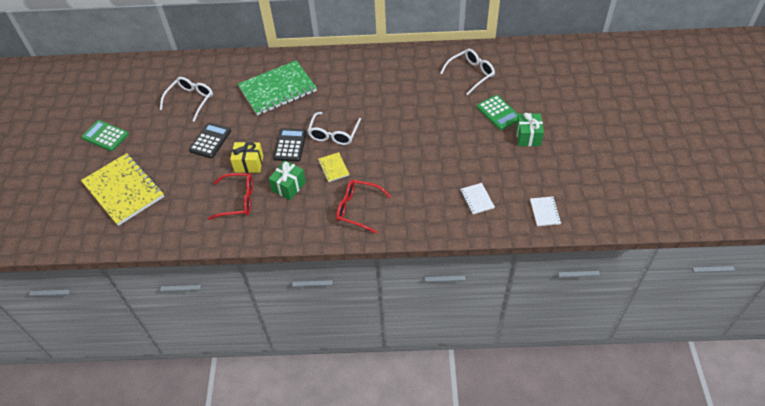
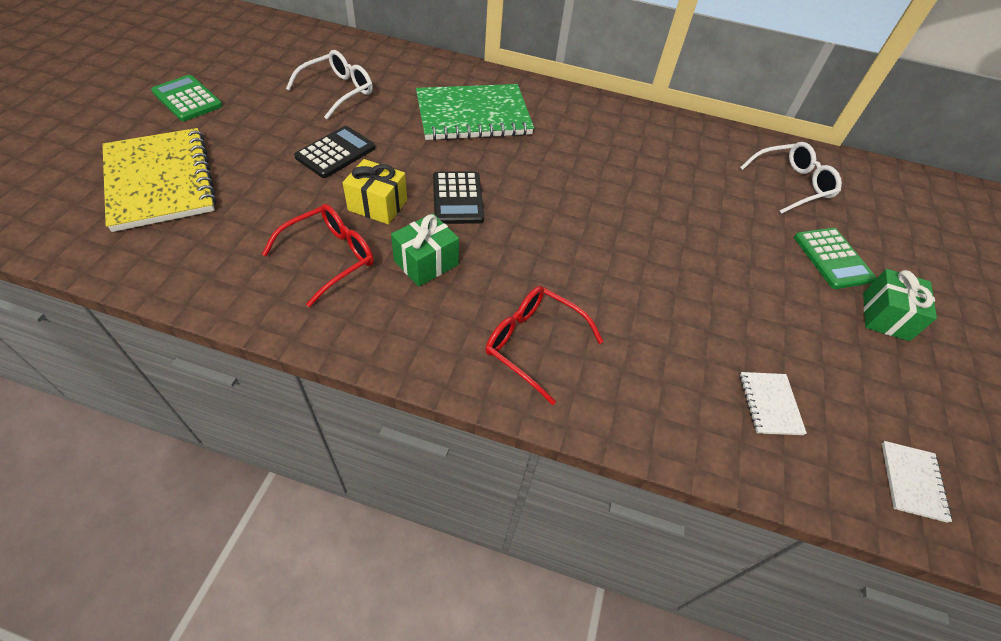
camera: 10 degrees right, 0 degrees up
(238, 200) = (330, 257): red glasses -> red glasses turned 60 degrees counterclockwise
(290, 145) = (457, 198): black calculator -> black calculator turned 150 degrees clockwise
(333, 168) = (515, 257): yellow notebook -> none
(334, 134) = (536, 204): white glasses -> none

